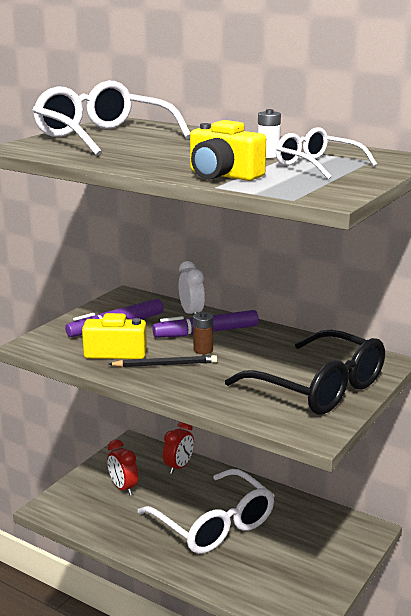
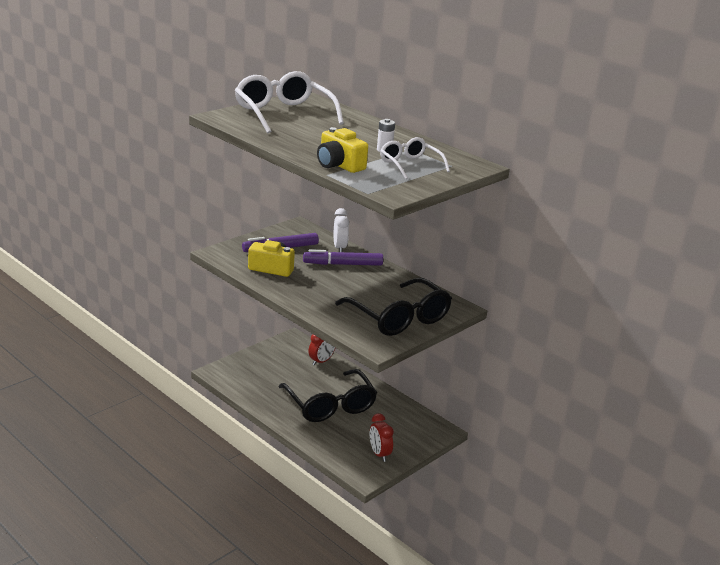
camera: 10 degrees right, 5 degrees up
(123, 488) = (274, 368): red clock -> red clock (379, 454)
(165, 364) = (302, 283): black pencil -> none
(203, 350) = (333, 277): brown battery -> none
(214, 524) = (330, 405): white glasses -> black glasses

